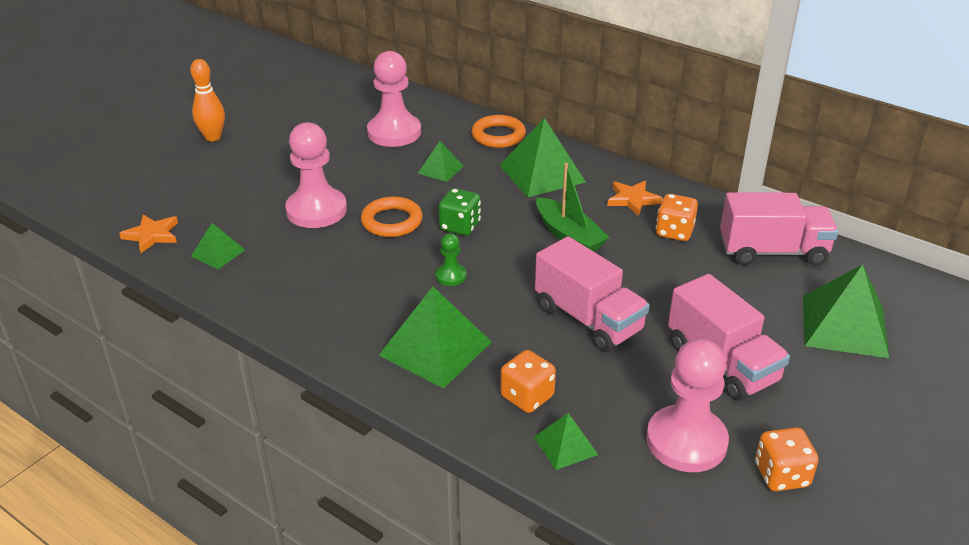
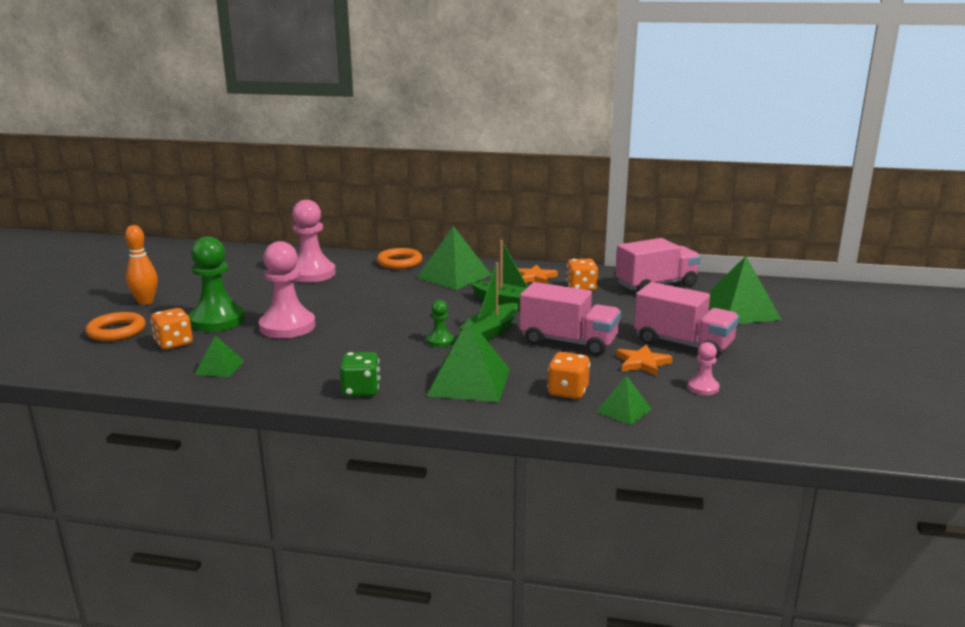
camera: 25 degrees left, 15 degrees down
(152, 235) = (142, 369): orange star -> orange star (642, 363)
(258, 183) = (217, 320): none -> green pawn
(392, 221) = (360, 321): orange ring -> orange ring (116, 331)
(440, 169) = (371, 287): green pyramid -> none
(460, 226) = (419, 314): green dice -> green dice (361, 390)
(515, 277) = (491, 332): none -> green boat
(686, 441) = (703, 388): pink pawn -> pink pawn, size x0.48
(781, 475) = (781, 389): orange dice -> orange dice (174, 343)

